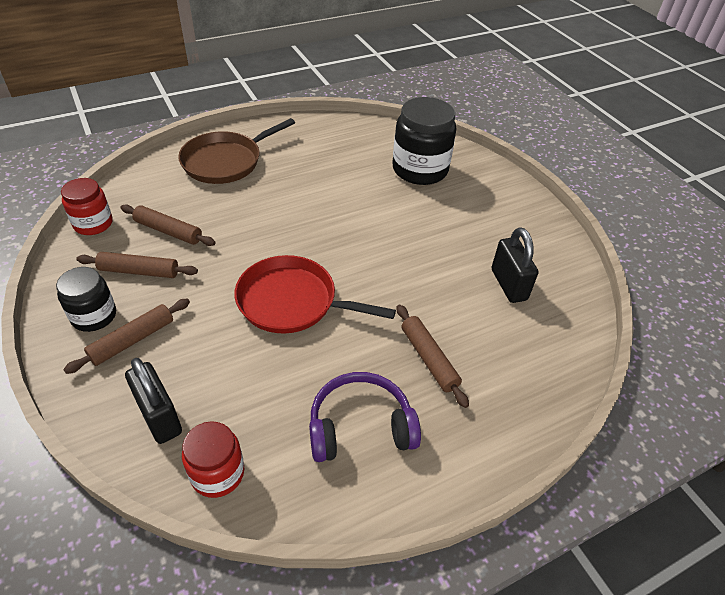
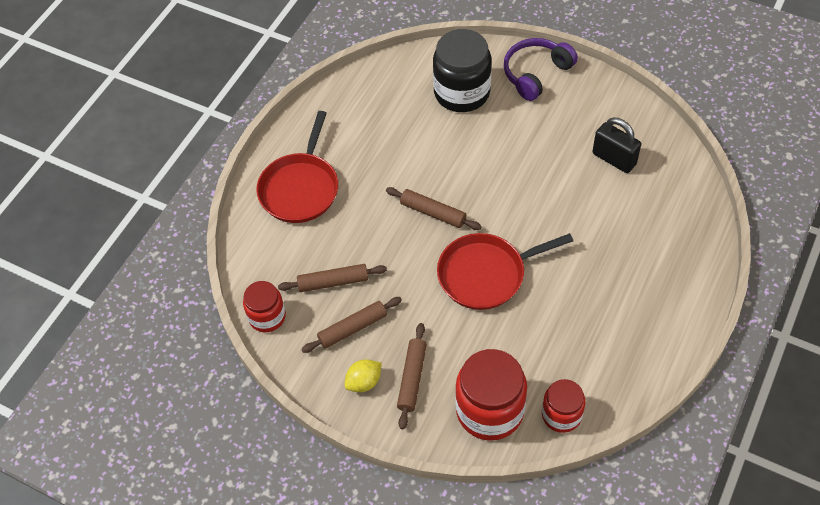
camera: 30 degrees left, 10 degrees up
(94, 316) = (364, 382): black jar -> yellow lemon
(159, 417) = (489, 410): black padlock -> red jar
(225, 161) = (300, 188): brown pan -> red pan
(360, 427) = (613, 327): purple headphones -> purple headphones (536, 73)
(429, 359) = (612, 253): brown rolling pin -> brown rolling pin (433, 213)

